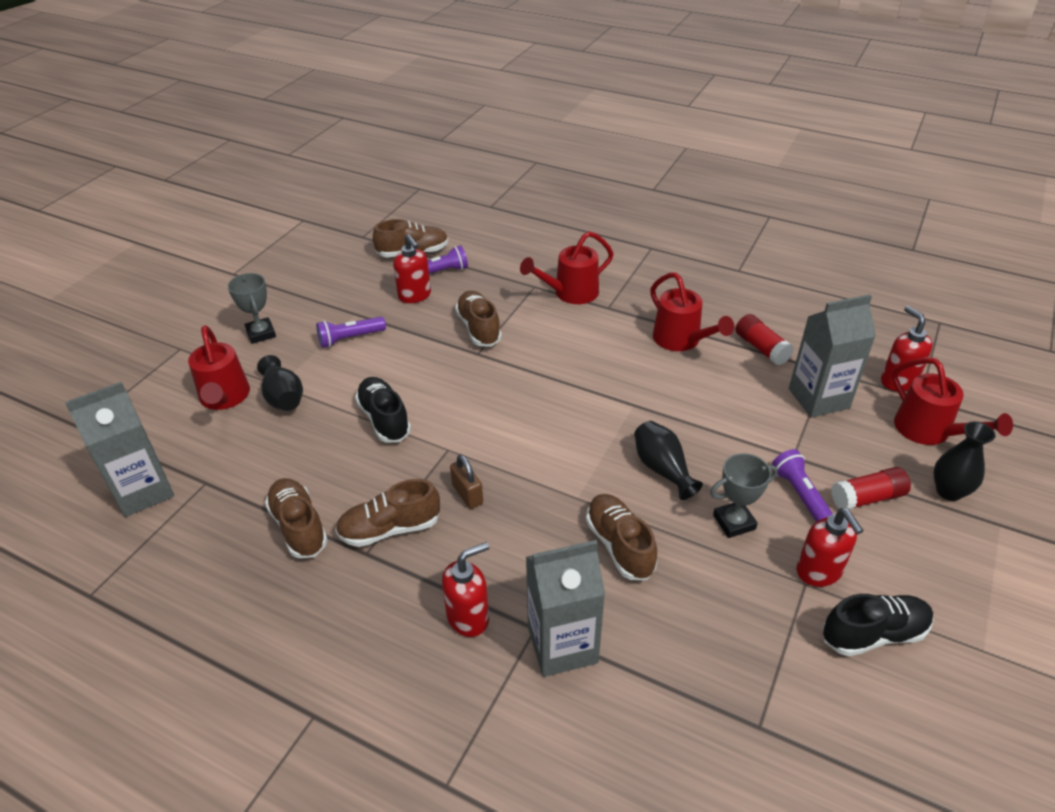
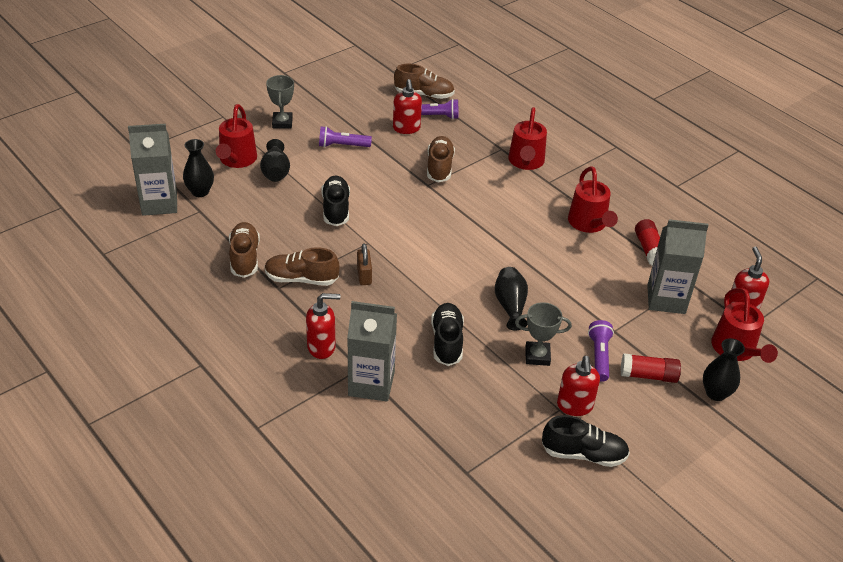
camera: 20 degrees right, 0 degrees up
(194, 456) = (200, 192): none -> black vase
(570, 293) = (526, 162): red watering can -> red watering can turned 75 degrees counterclockwise
(619, 545) = (447, 342): brown shoe -> black shoe

